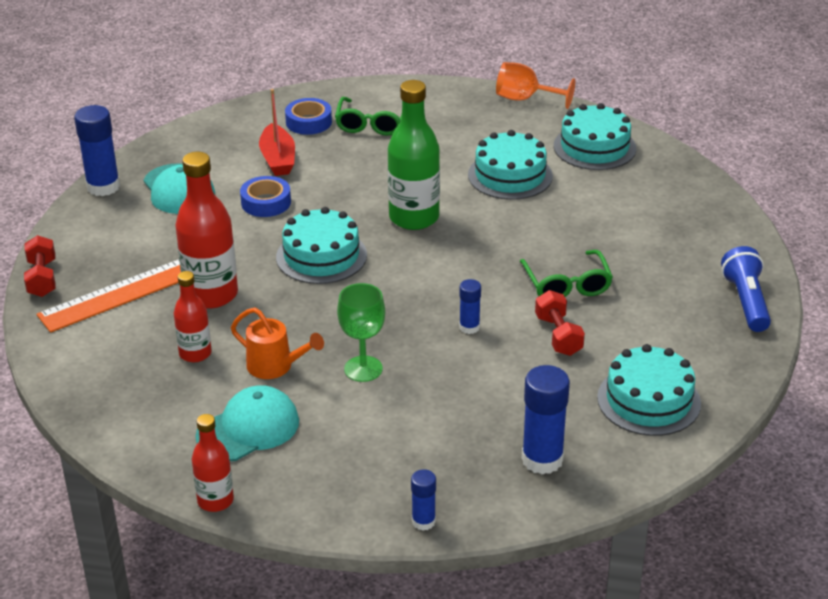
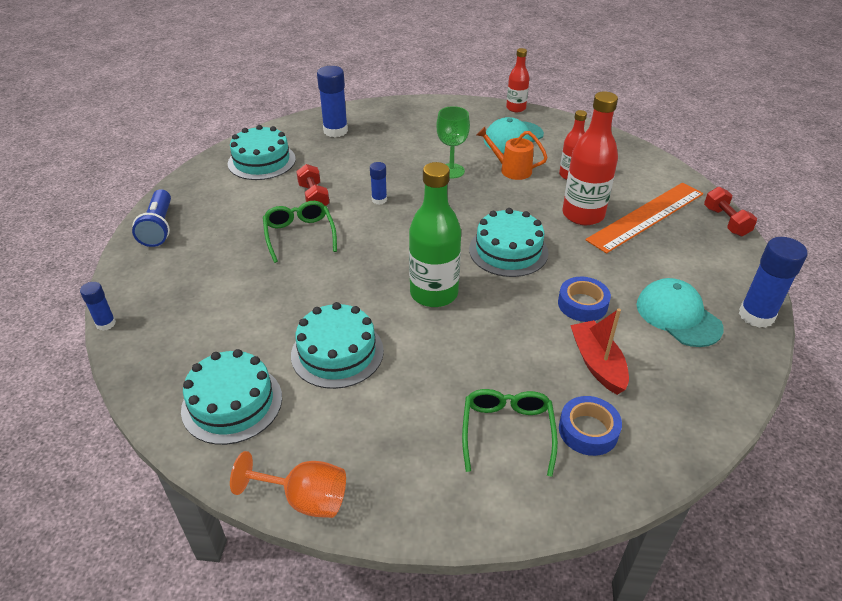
camera: 175 degrees right, 5 degrees up
(423, 521) = (402, 105): blue glue stick -> blue glue stick (106, 324)

